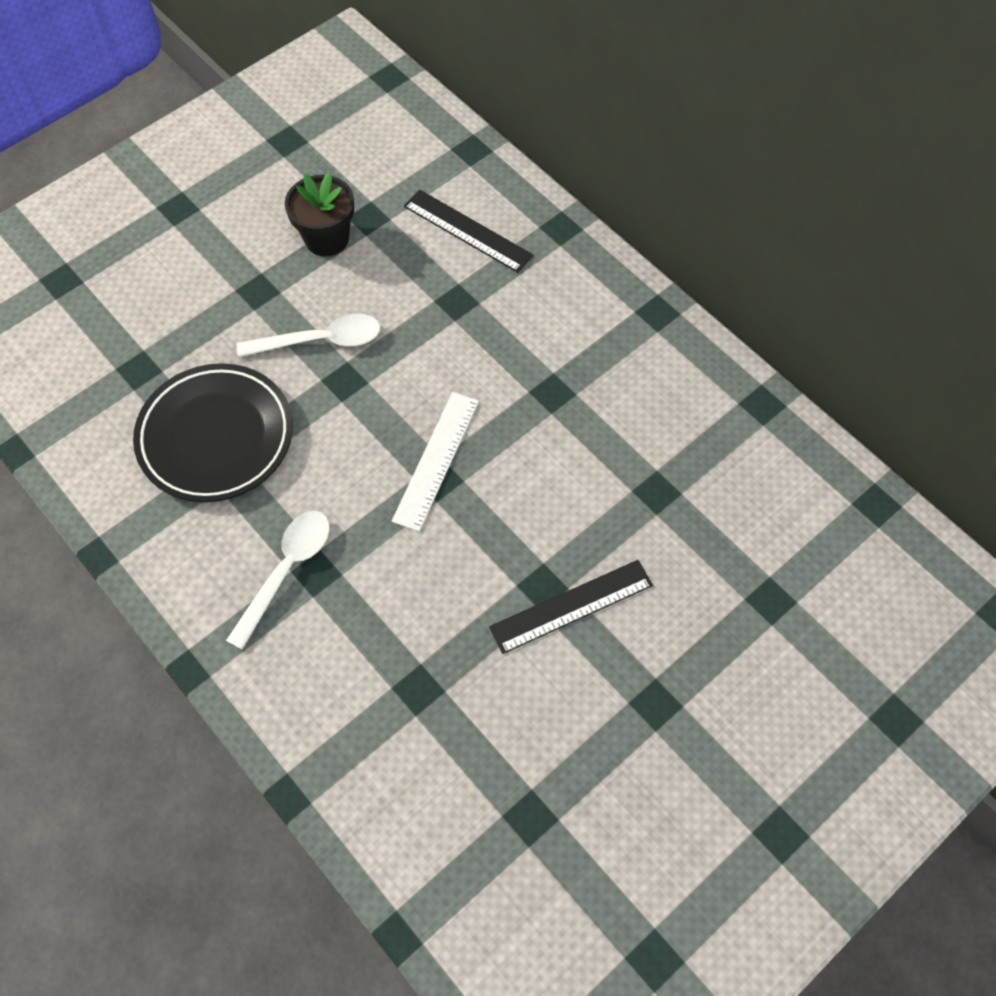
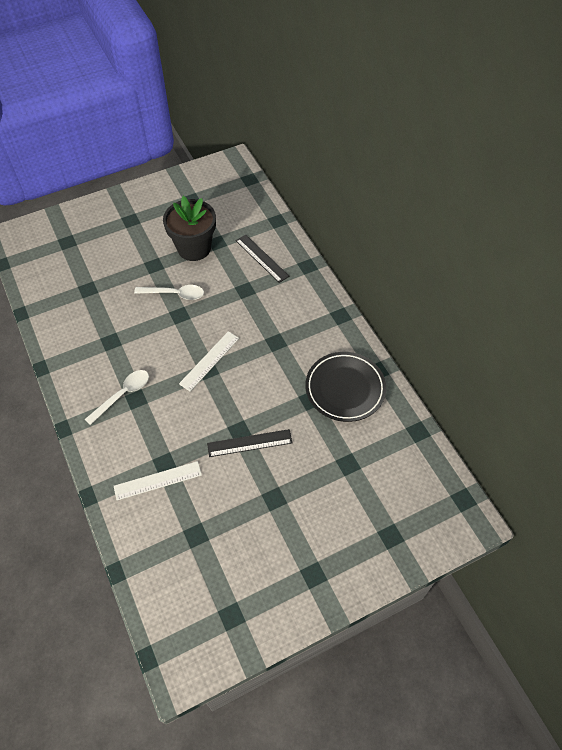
camera: 15 degrees right, 5 degrees down
(216, 437) = (112, 327): black plate -> black plate (345, 389)
(326, 238) = (194, 248): black flower pot -> black flower pot, size x1.55
(417, 728) = (158, 480): none -> white ruler

